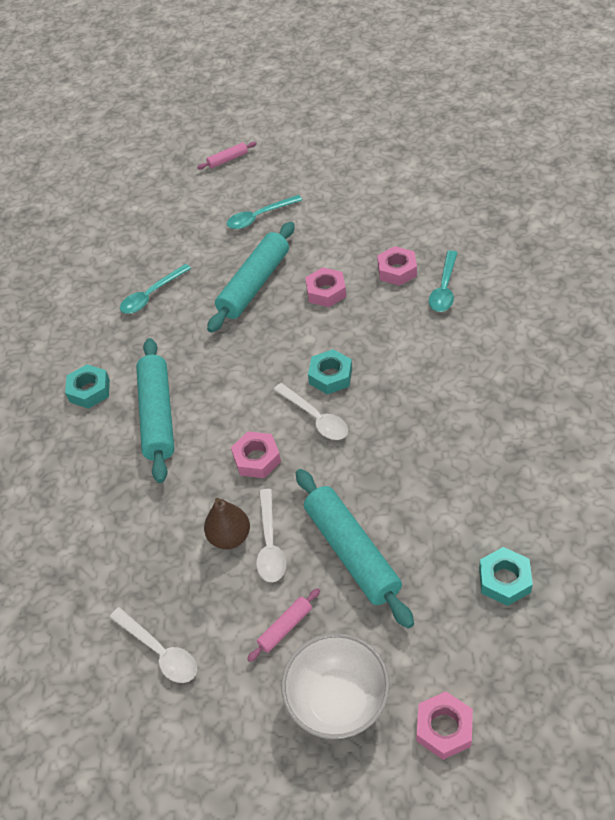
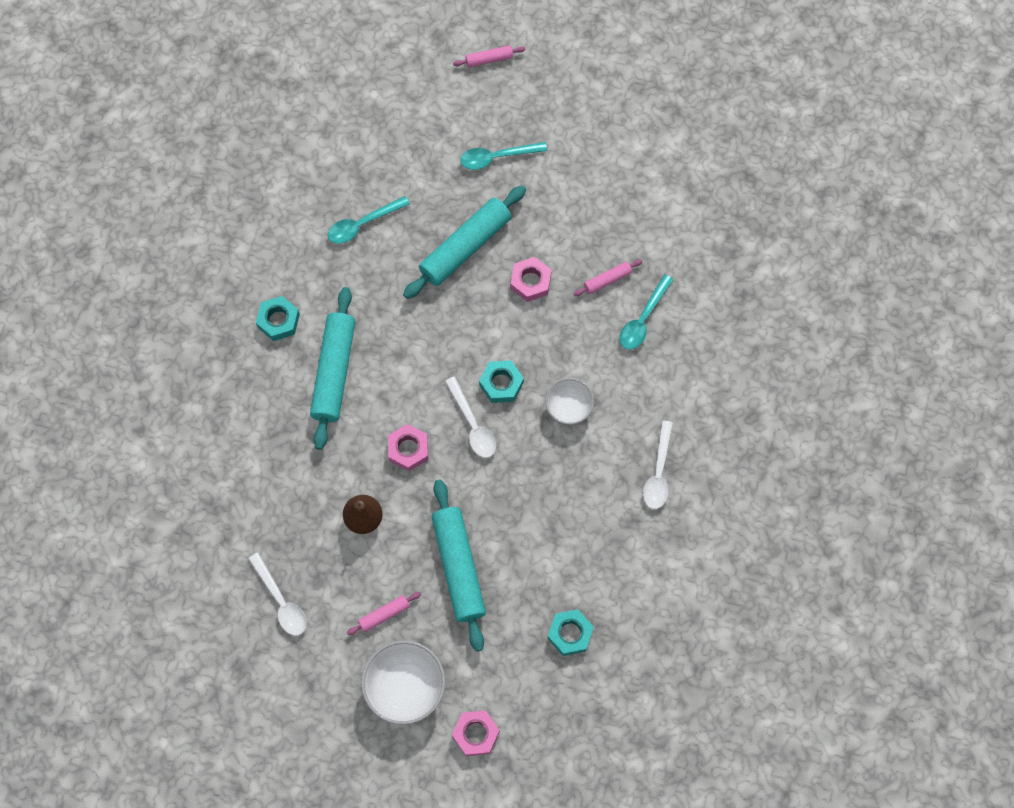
camera: 10 degrees right, 20 degrees up
(270, 544) = (394, 536): white spoon -> white spoon (658, 472)
(397, 270) = (607, 280): pink nut -> pink rolling pin
(406, 376) = (568, 408): none -> white bowl

